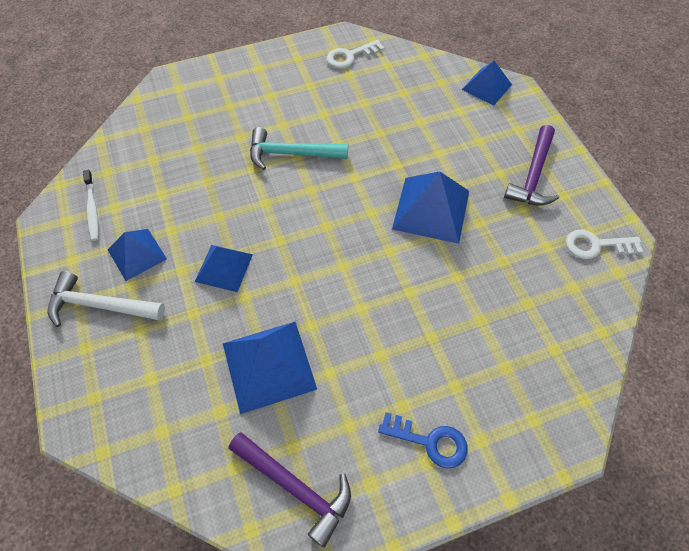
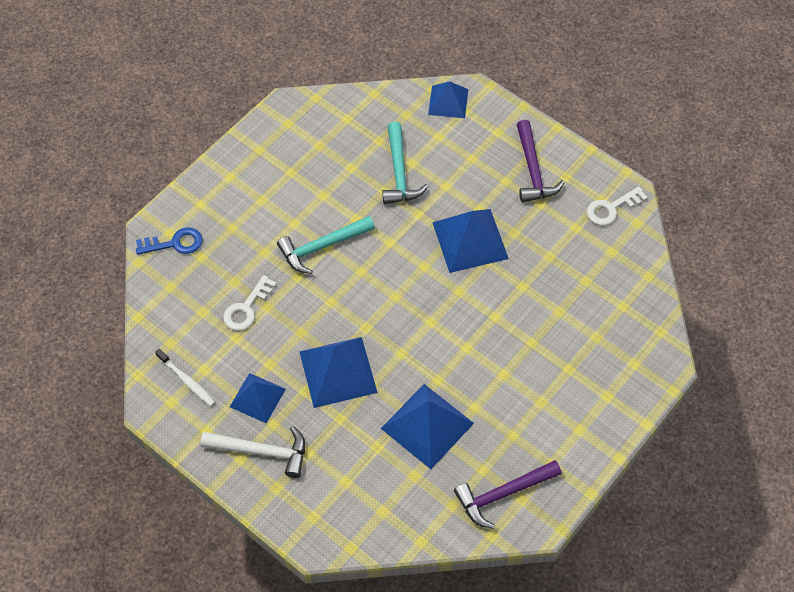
camera: 30 degrees left, 0 degrees up
(100, 305) = (262, 452): white hammer -> white hammer turned 150 degrees counterclockwise
(224, 268) = (338, 372): blue pyramid -> blue pyramid, size x1.57
(295, 487) = (503, 494): purple hammer -> purple hammer turned 150 degrees clockwise
(350, 56) = (307, 125): white key -> white key (246, 308)
(403, 124) = (399, 172): none -> turquoise hammer
(430, 441) = (574, 415): blue key -> blue key (175, 243)

